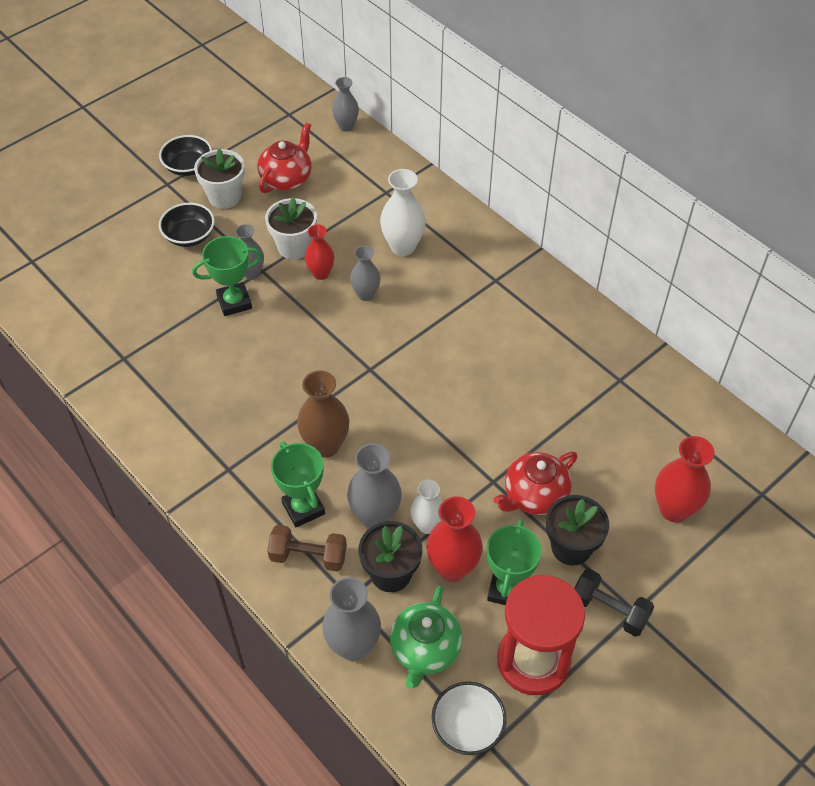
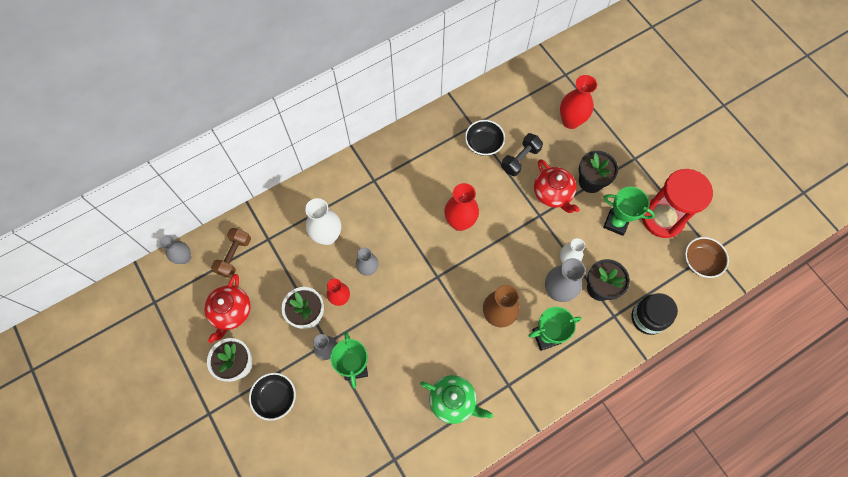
camera: 80 degrees left, 15 degrees up
(188, 167) = (193, 393): black bowl -> black bowl (483, 144)
(287, 178) = (231, 312): red teapot -> red teapot turned 120 degrees counterclockwise
(308, 556) = (583, 338): brown dumbbell -> brown dumbbell (234, 256)
(353, 646) = (647, 318): grey vase -> black jar
(425, 650) = (652, 276): green teapot -> green teapot (453, 401)
(452, 568) = (599, 251): red vase -> red vase (460, 222)
(467, 726) = (700, 261): white bowl -> brown bowl
(609, 610) = (633, 171): black dumbbell -> black dumbbell (520, 159)

